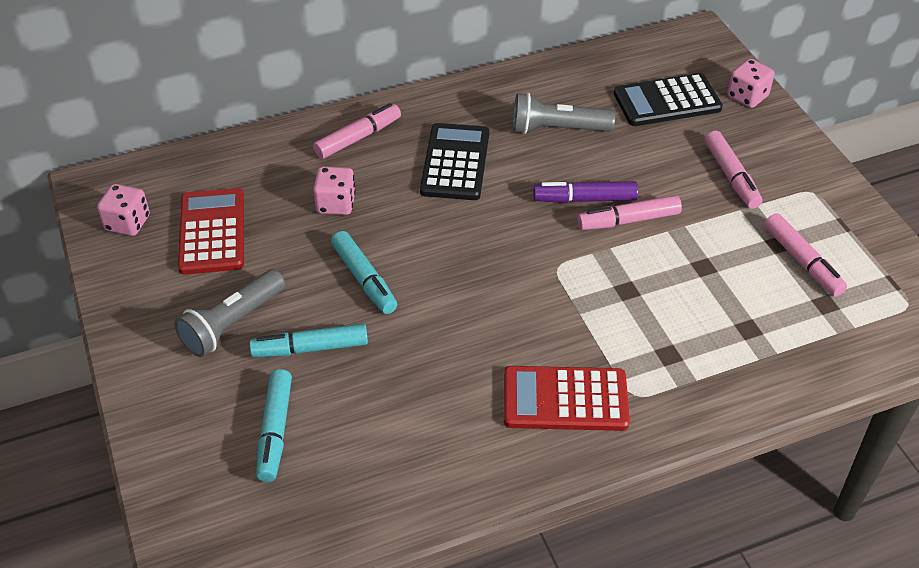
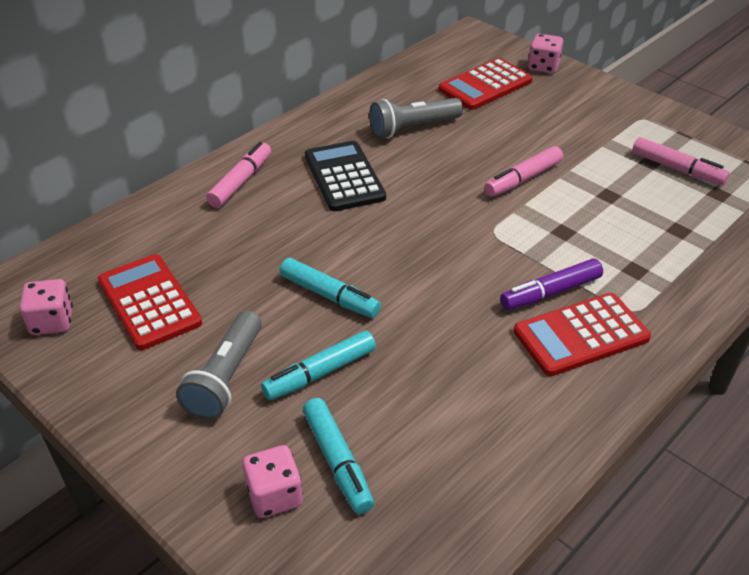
camera: 25 degrees left, 5 degrees down
(336, 204) = (258, 241): pink dice -> pink dice (274, 495)
(585, 199) = (476, 173): purple marker -> purple marker (550, 292)
(667, 101) = (485, 85): black calculator -> red calculator
(731, 176) = (576, 124): pink marker -> none

